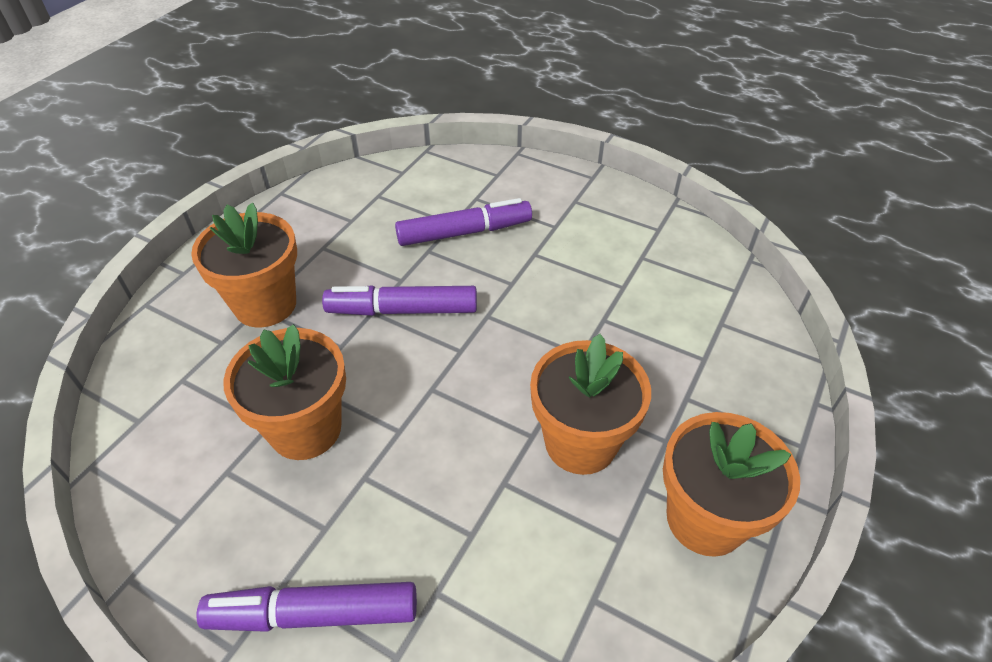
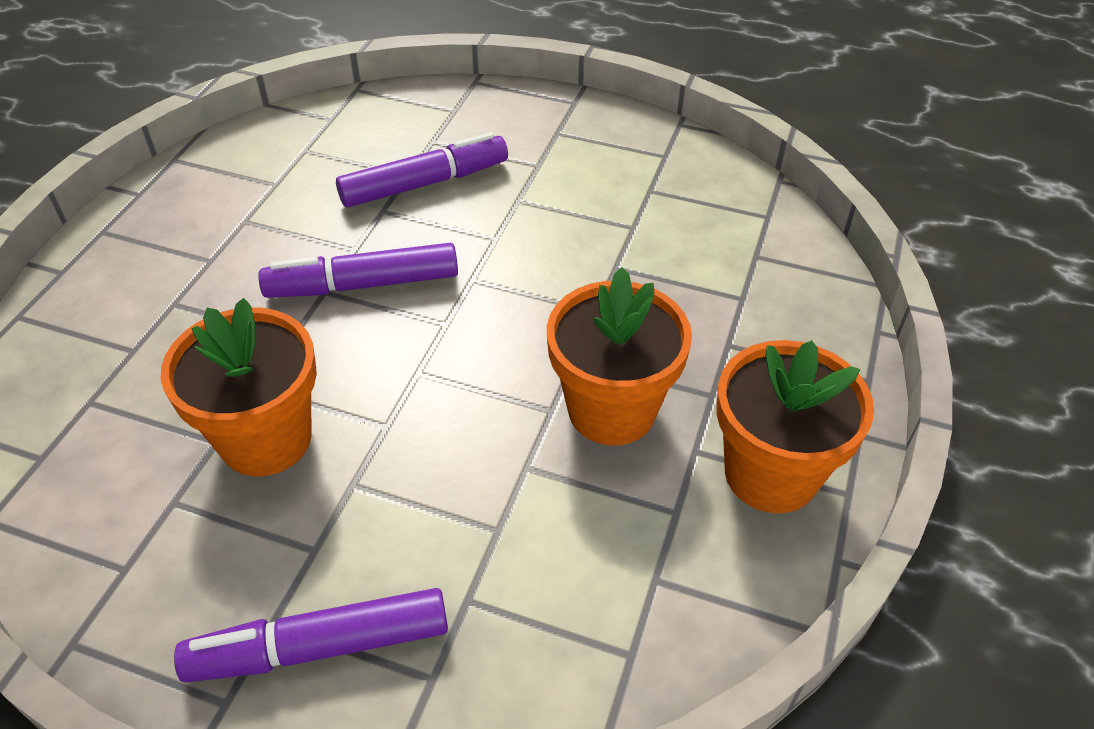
camera: 10 degrees left, 0 degrees up
(265, 304) = (181, 298): orange flower pot -> none

